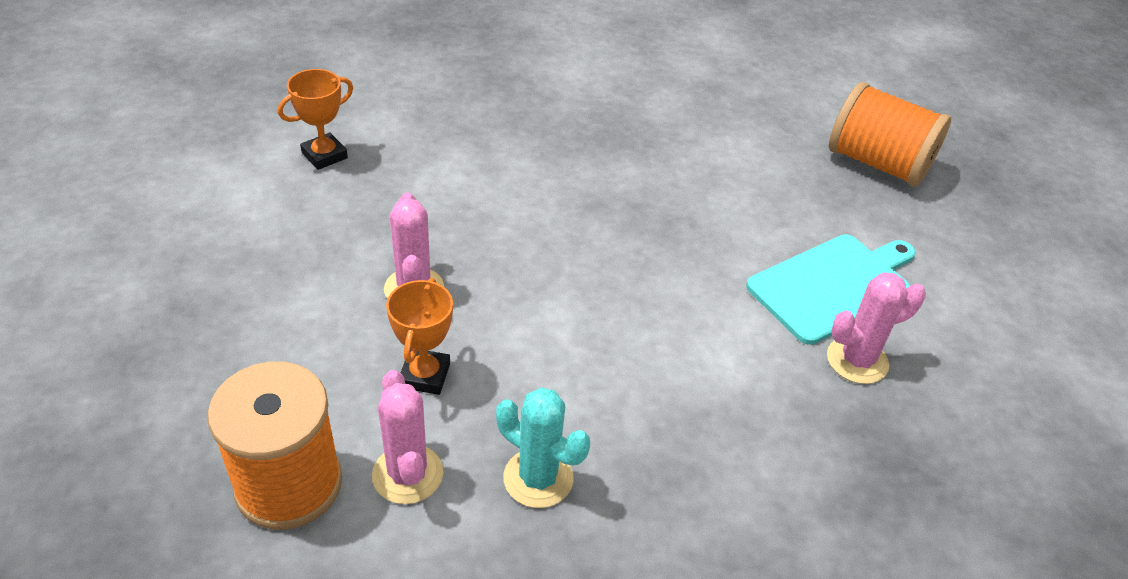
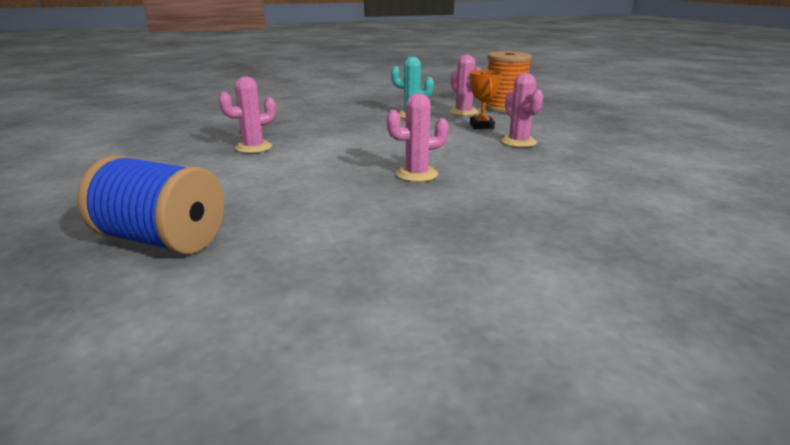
camera: 170 degrees right, 20 degrees down
(324, 155) = (666, 178): orange trophy -> none
(617, 224) = (416, 174): none -> pink cactus
(833, 286) = (255, 168): turquoise cutting board -> none
(877, 163) = (162, 240): orange spool -> blue spool

